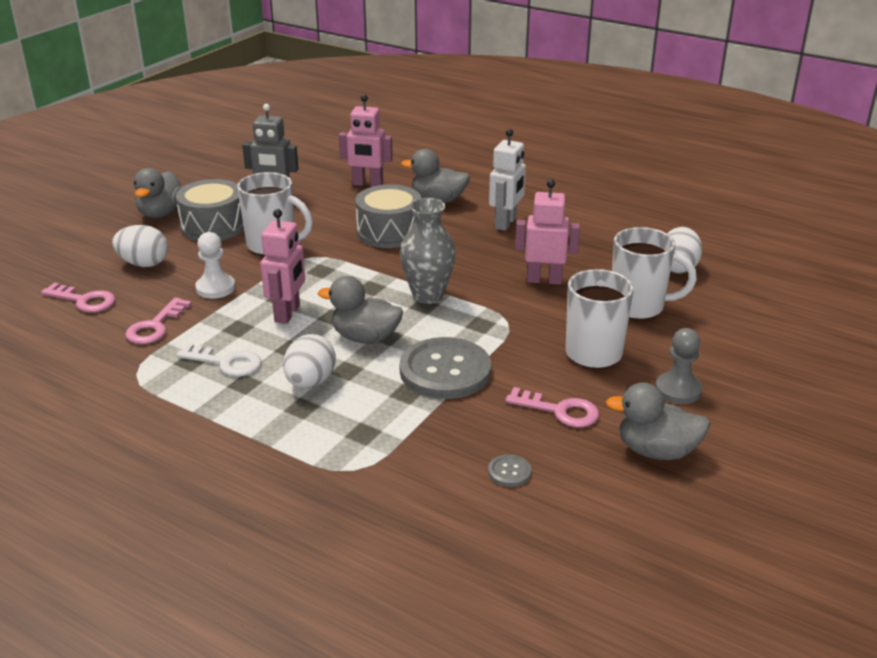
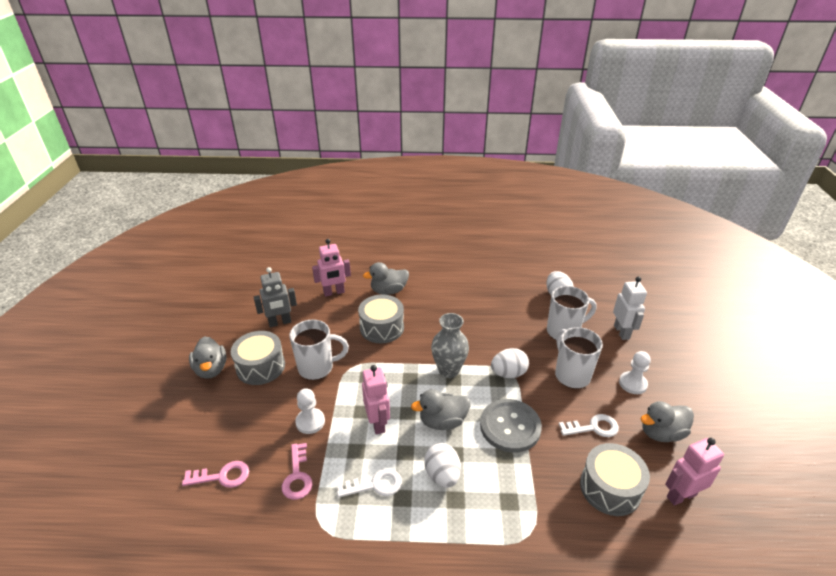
camera: 30 degrees left, 5 degrees up
(144, 264) = (239, 421): white egg -> white egg (508, 373)
(506, 223) = (443, 295): white robot -> white robot (622, 332)
(509, 472) = (610, 488): grey button -> grey drum
(544, 280) = (500, 331): pink robot -> pink robot (681, 495)
(559, 410) = (593, 427): pink key -> white key
(678, 390) = (632, 384): grey pawn -> white pawn

